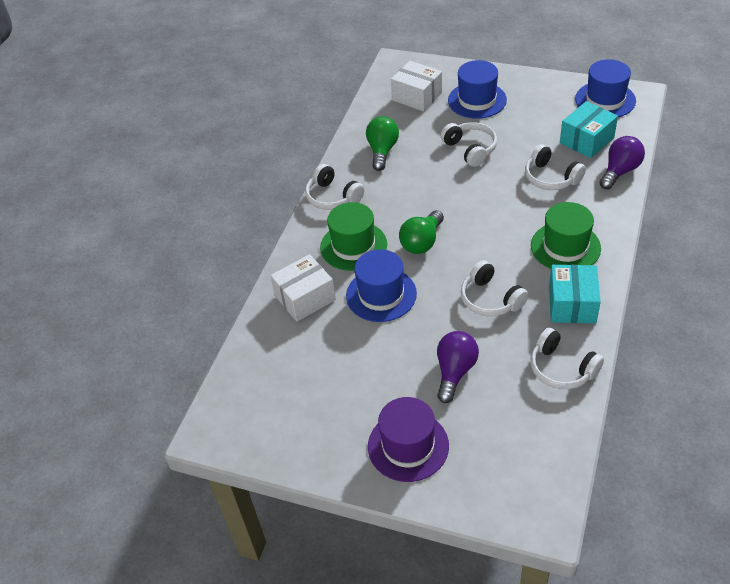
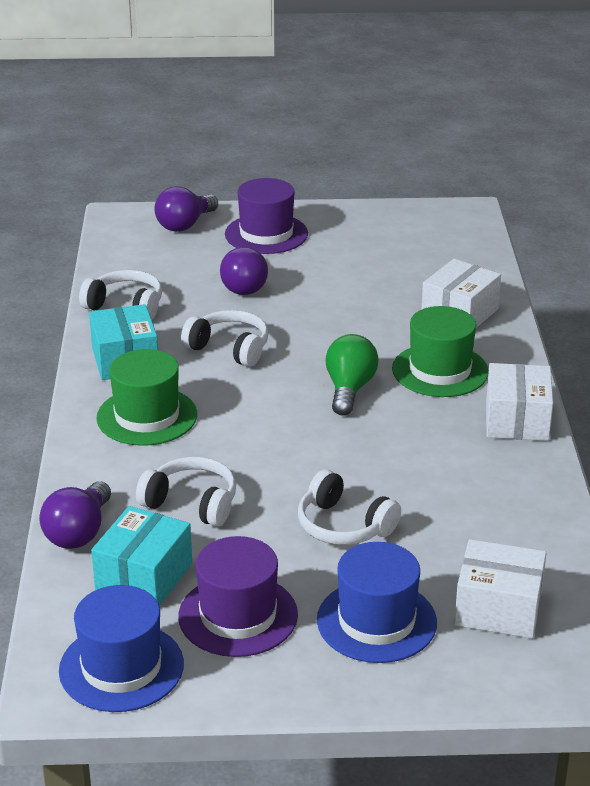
camera: 155 degrees right, 15 degrees down
(332, 197) = (517, 420): white headphones -> white box
(381, 294) = (368, 331): blue hat -> none
(382, 151) = (491, 497): green light bulb -> none
(481, 484) = (185, 225): none -> purple light bulb
(543, 113) = (238, 615): none -> purple hat

